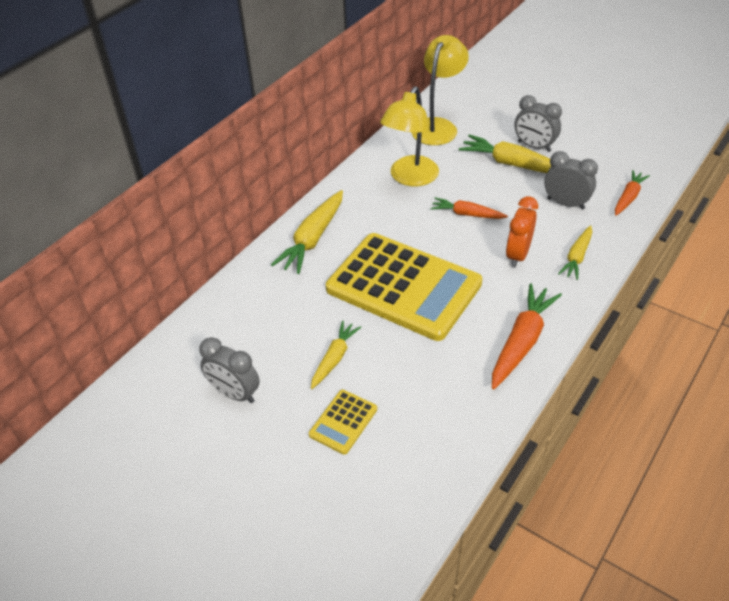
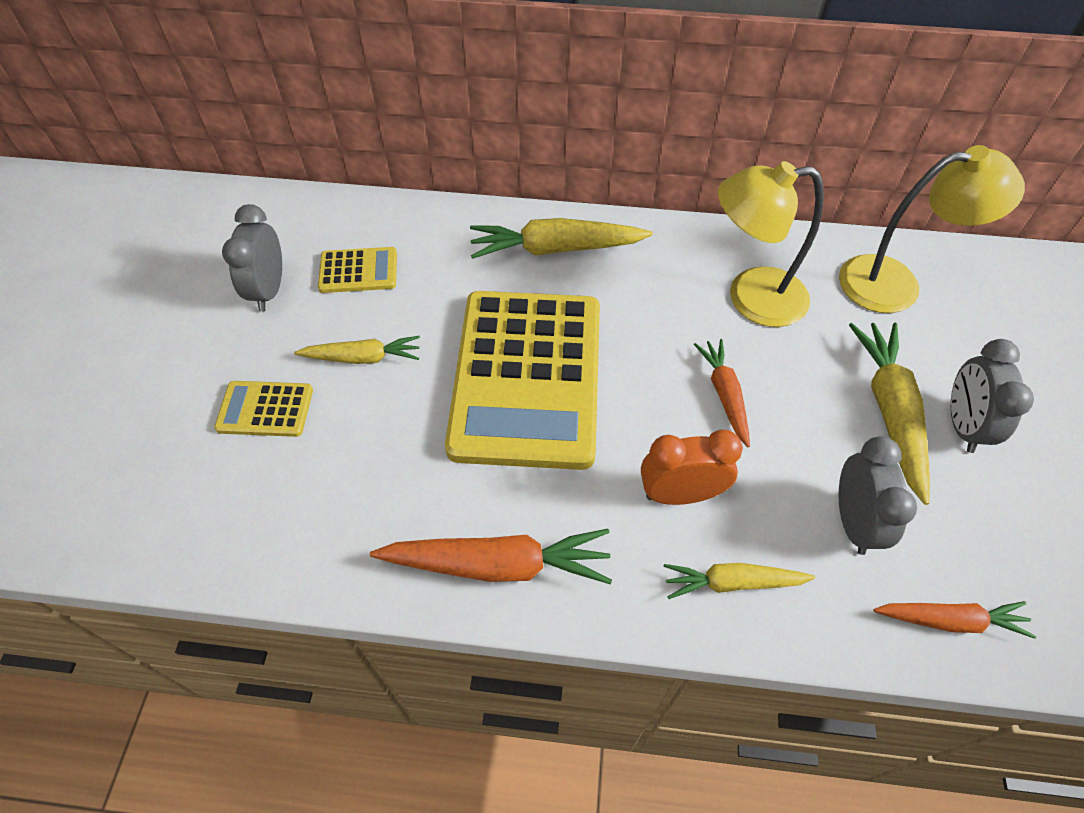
camera: 60 degrees right, 10 degrees up
(255, 339) = (358, 271): none -> yellow calculator

